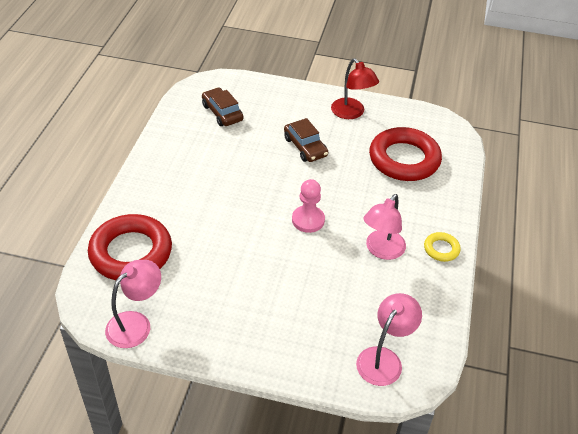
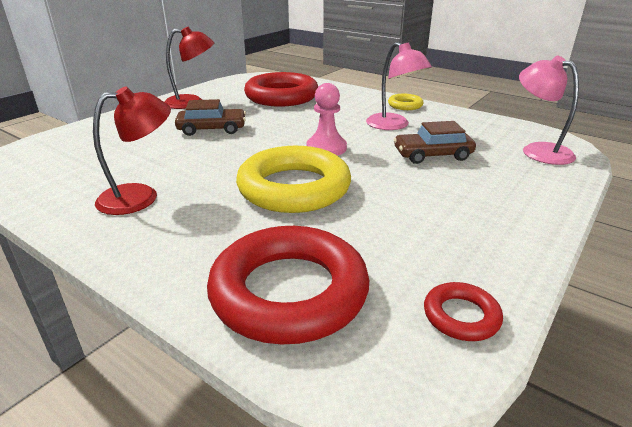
camera: 65 degrees left, 15 degrees down
(136, 323) = (461, 316): pink lamp -> red ring
(192, 159) = (140, 197): none -> red lamp
(222, 113) = (83, 161): brown car -> brown car (432, 155)
(236, 221) = (294, 188): none -> yellow ring

